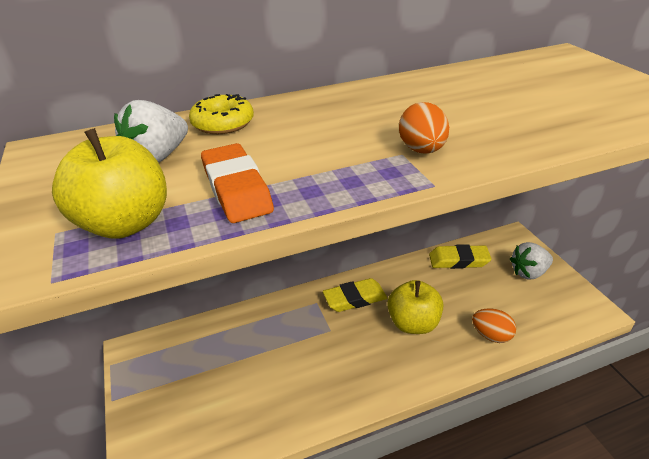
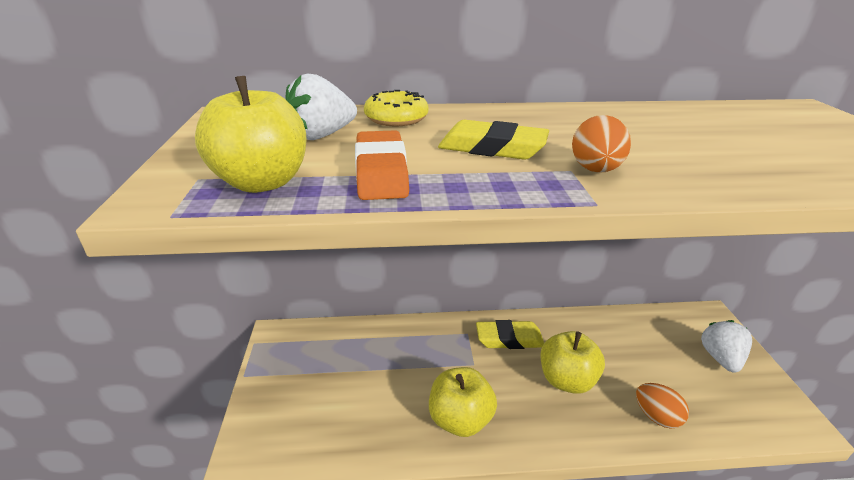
camera: 15 degrees right, 5 degrees down
(333, 383) = (460, 419): none -> yellow apple
(458, 260) = (637, 326): yellow eraser -> yellow eraser (492, 148)
(528, 272) = (720, 358): white strawberry -> white strawberry turned 105 degrees clockwise

